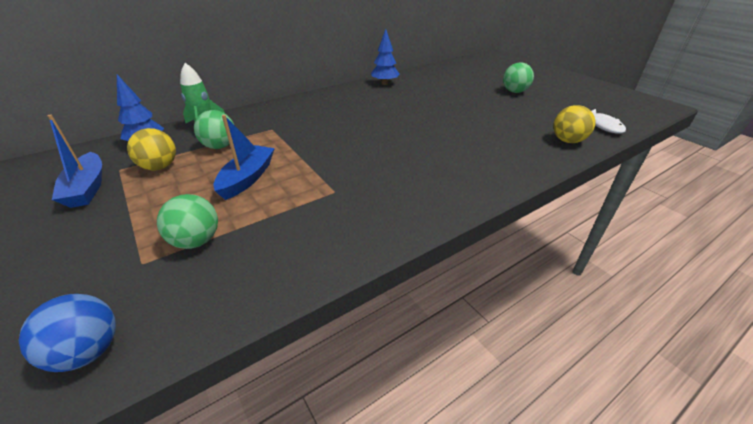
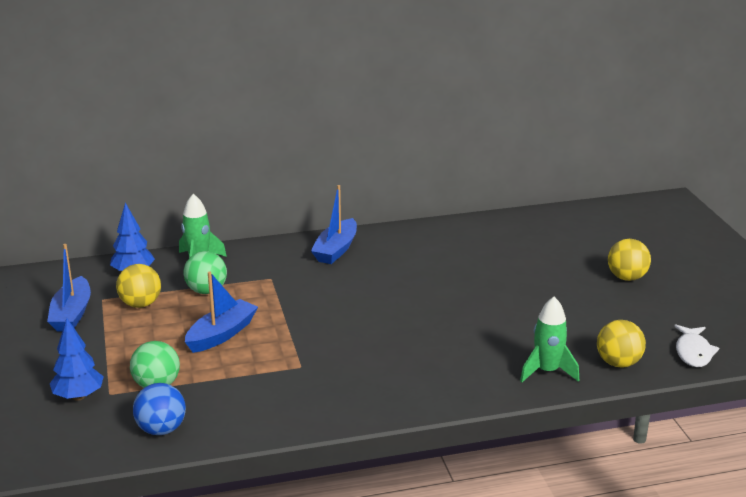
camera: 20 degrees right, 10 degrees down
(88, 351) = (65, 445): blue ball -> blue ball (161, 429)
(312, 104) = (336, 250): none -> blue boat
(384, 83) = (452, 231): blue tree -> blue tree (78, 396)
(514, 92) = (627, 277): green ball -> yellow ball
(528, 156) = (547, 371): none -> green rocket

